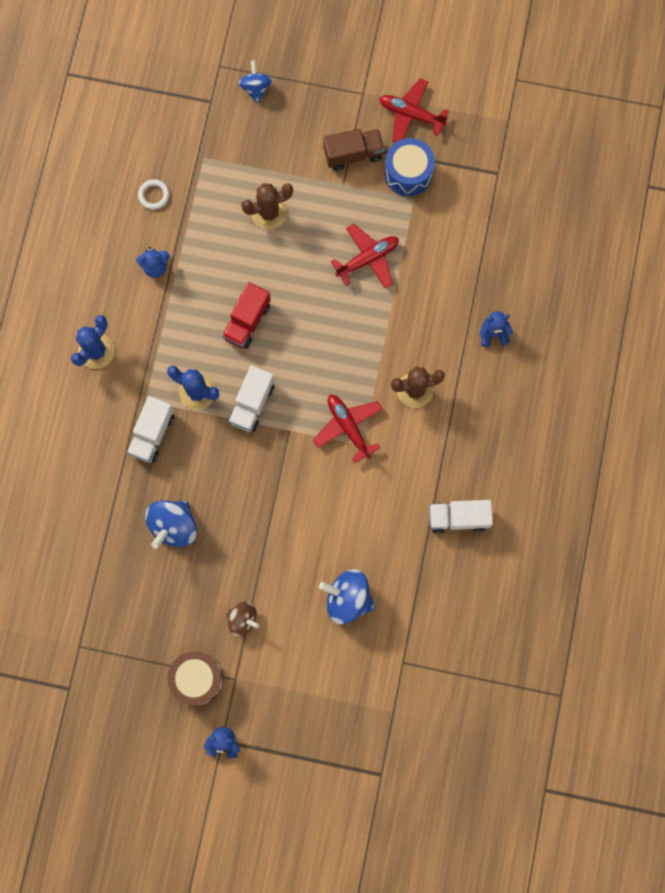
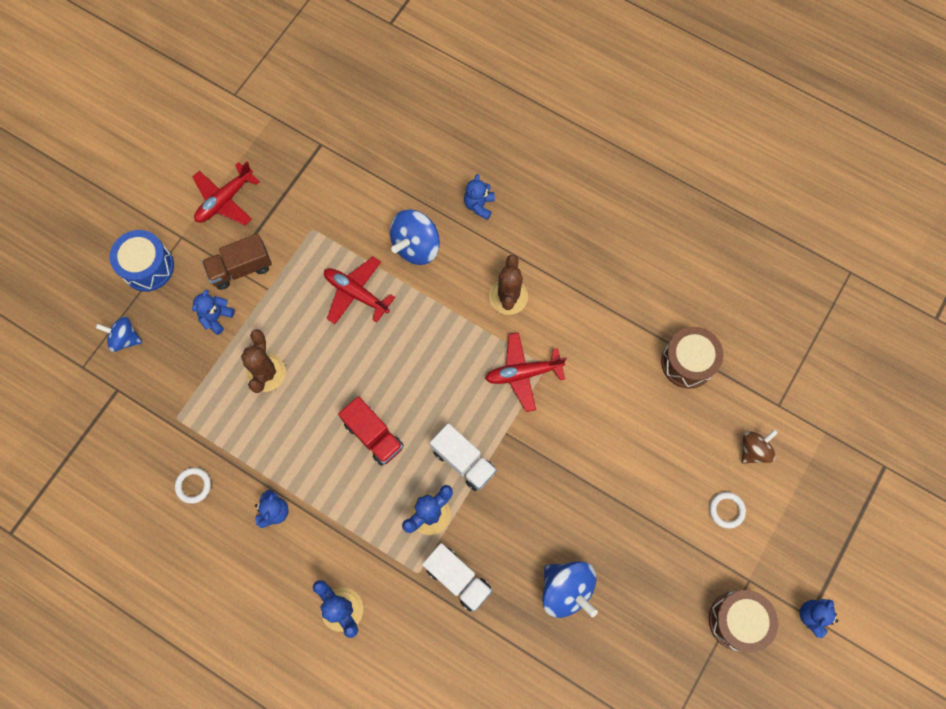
camera: 70 degrees left, 5 degrees down
(242, 619) = (688, 550): brown spinning top -> brown spinning top (754, 450)
(289, 642) = (726, 510): none -> white ring
(302, 153) = (216, 317): none -> blue teddy bear
(347, 598) = (698, 436): blue spinning top -> blue spinning top (416, 246)
(353, 154) = (241, 268): brown truck -> brown truck turned 120 degrees counterclockwise
(367, 259) = (356, 293): red plane -> red plane turned 45 degrees counterclockwise
(408, 173) = (284, 224): blue drum -> blue drum (148, 267)
(413, 568) = (687, 362): none -> brown drum
(458, 518) = (650, 302): white truck -> none

